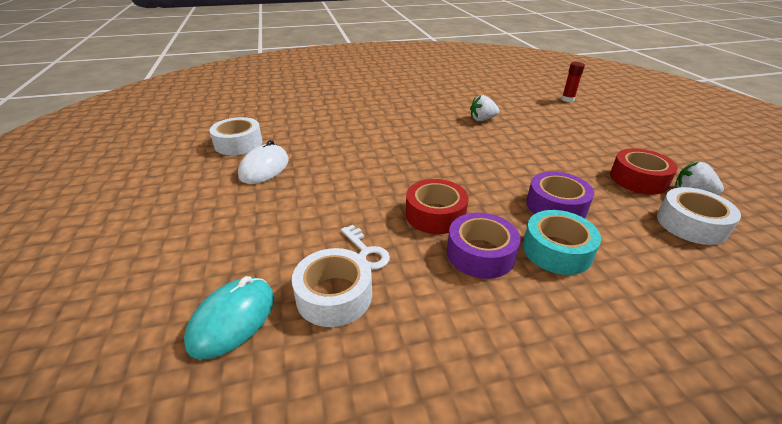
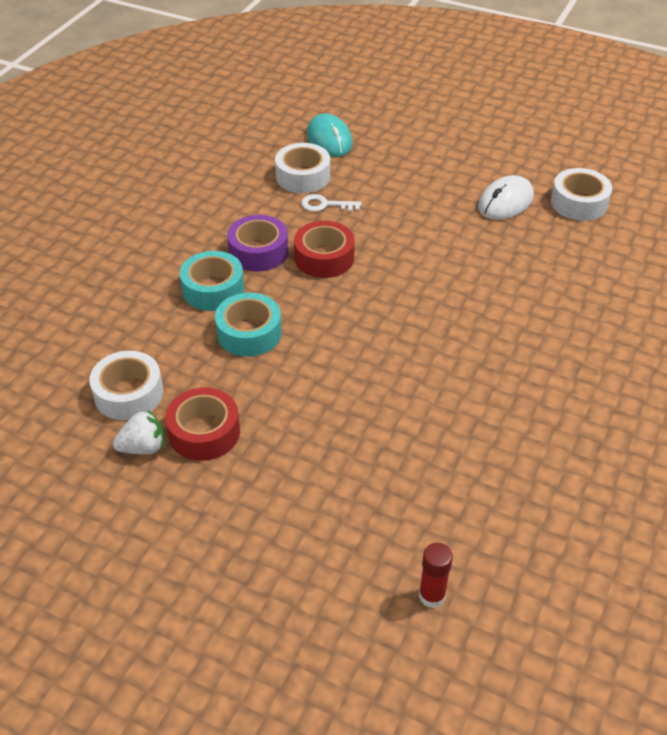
camera: 130 degrees right, 10 degrees up
(264, 168) = (505, 202): white mouse -> white mouse turned 75 degrees clockwise
(482, 119) = (462, 422): white strawberry -> none
(556, 206) = (249, 333): purple tape -> turquoise tape

